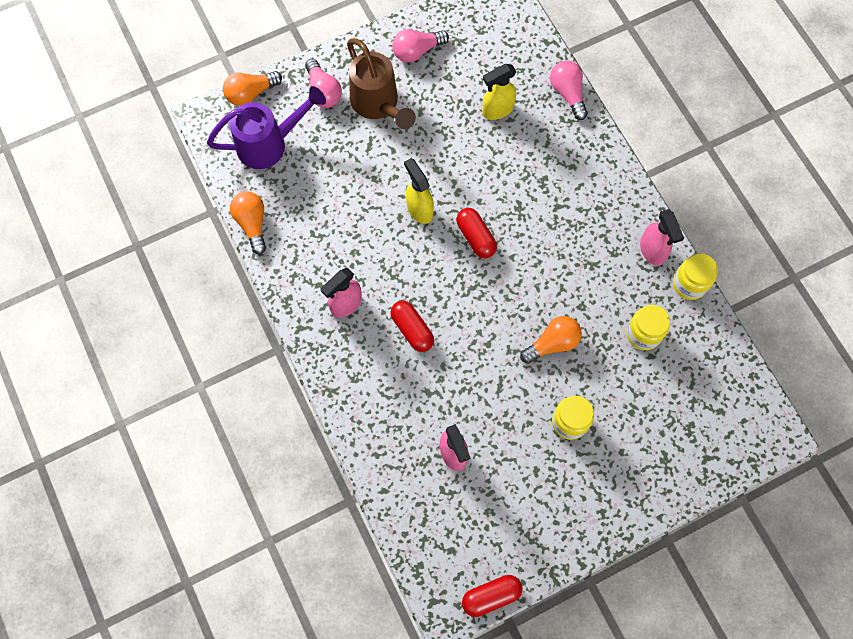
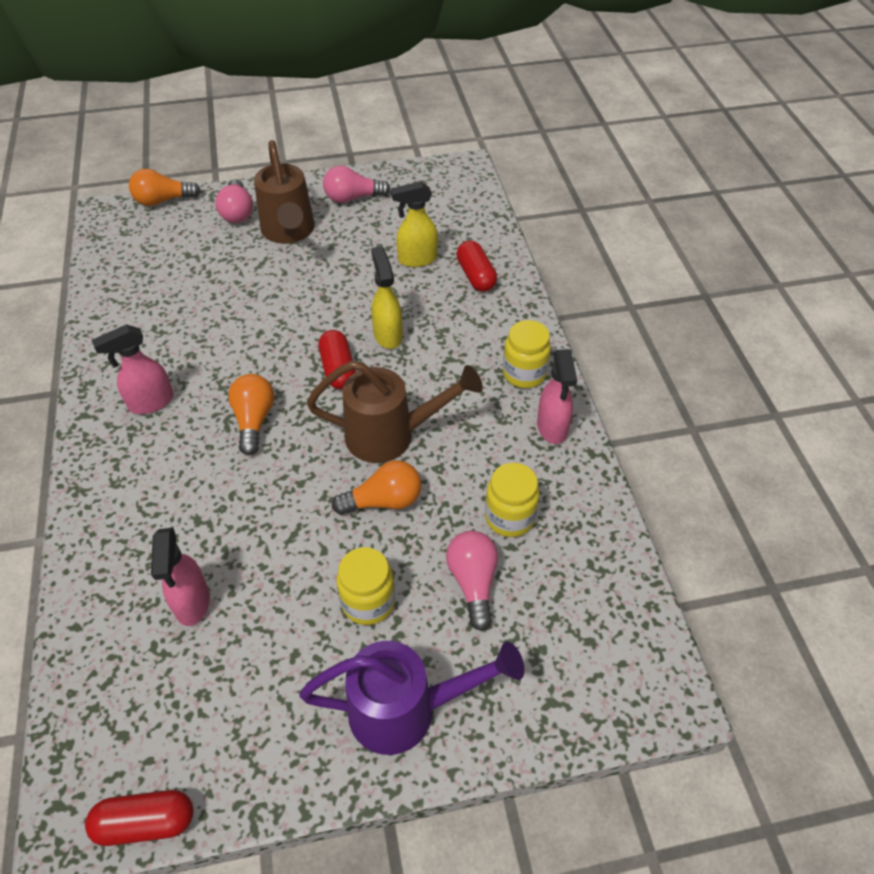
camera: 15 degrees right, 20 degrees down
(252, 224) = (94, 306): orange light bulb -> orange light bulb (254, 420)
(270, 144) = (157, 243): purple watering can -> purple watering can (407, 710)
(412, 329) = (214, 446): red capsule -> red capsule (476, 276)
(419, 209) = (286, 329): yellow spray bottle -> yellow spray bottle (387, 335)
(538, 287) = (392, 435): none -> brown watering can
(568, 93) = (503, 260): pink light bulb -> pink light bulb (473, 582)
(689, 284) = (590, 474): yellow jar -> yellow jar (524, 374)

